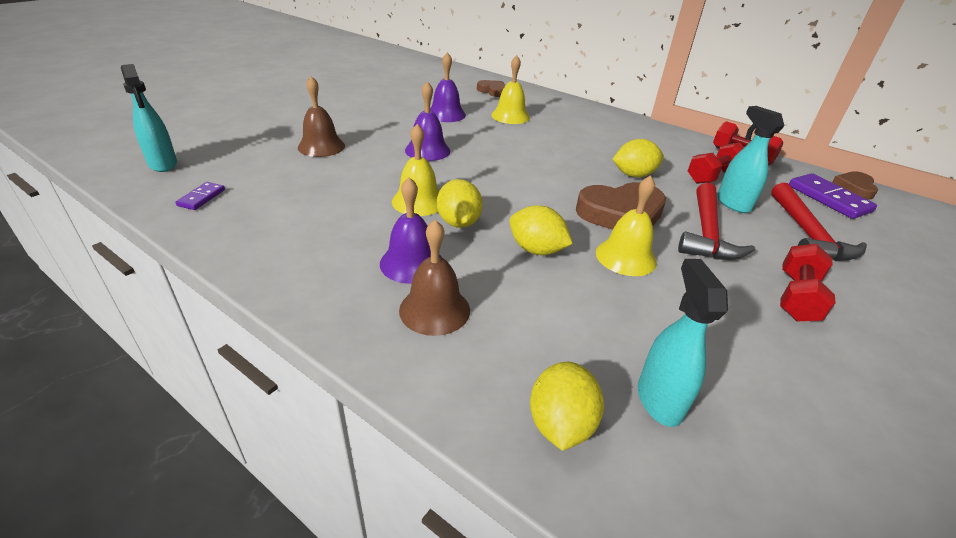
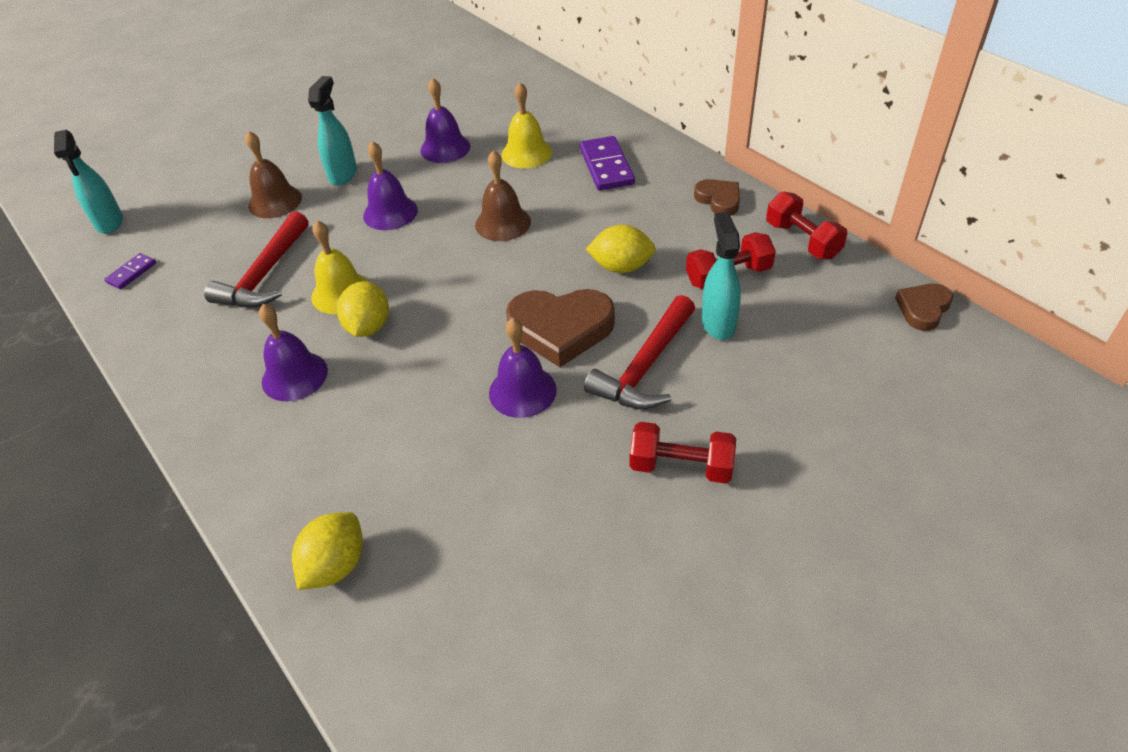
camera: 20 degrees right, 10 degrees up
(434, 310) = (289, 434): brown bell -> brown bell (503, 223)
(492, 91) = (531, 102): brown heart -> brown heart (719, 200)
(536, 250) = (430, 372): yellow lemon -> none
(625, 257) = (522, 391): yellow bell -> purple bell
(659, 400) = (438, 558): turquoise spray bottle -> turquoise spray bottle (343, 174)
(797, 297) = (681, 466): red dumbbell -> red dumbbell turned 60 degrees clockwise
(807, 234) = (776, 380): red hammer -> red hammer (265, 274)
(828, 199) = (864, 325): purple domino -> purple domino (606, 166)

